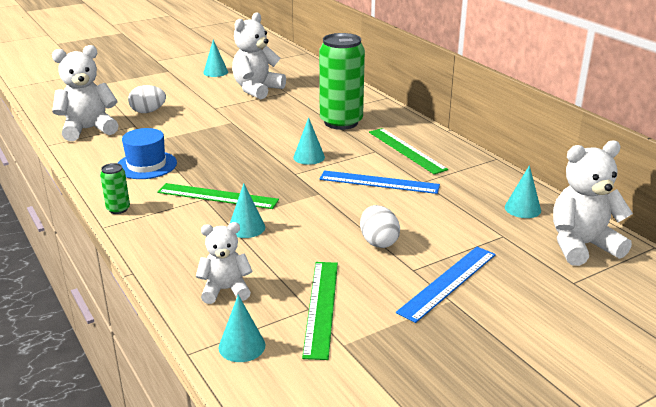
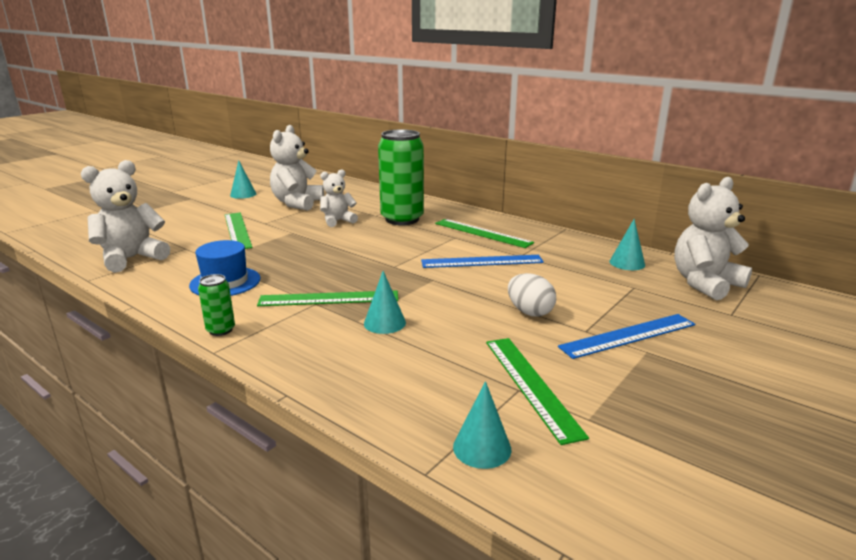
camera: 20 degrees left, 5 degrees down
(148, 112) = (192, 234): white egg -> none
(187, 113) = (237, 230): none -> green ruler
(225, 290) = (412, 390): white teddy bear -> white teddy bear (337, 221)
(309, 157) = (396, 250): turquoise cone -> none
(448, 282) = (628, 335): blue ruler -> blue ruler turned 45 degrees clockwise

